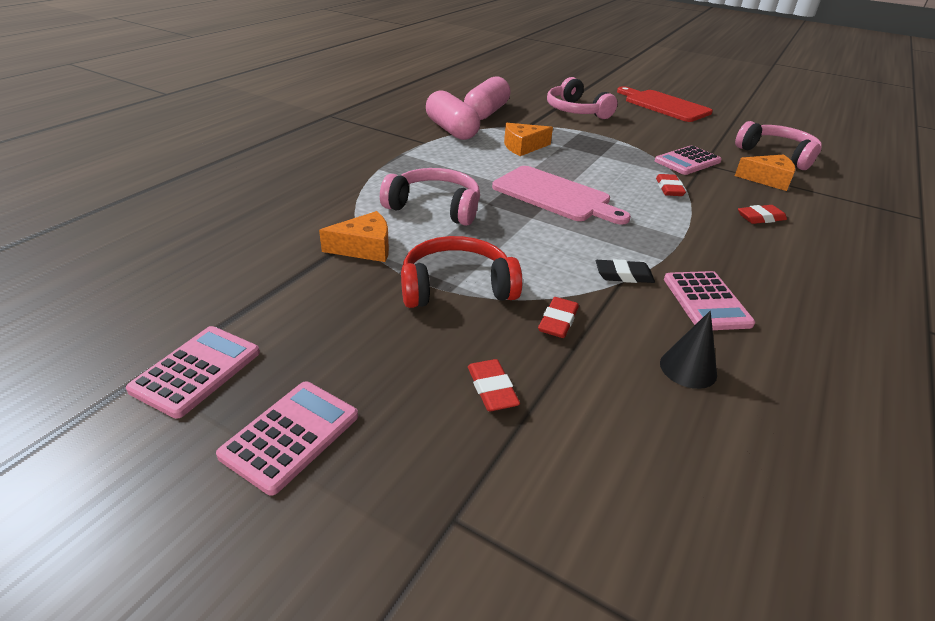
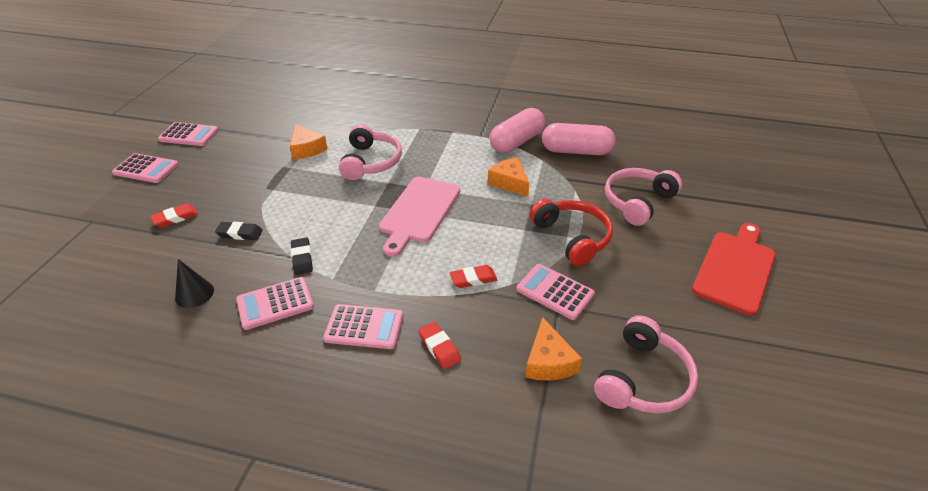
camera: 75 degrees right, 5 degrees up
(456, 287) = (271, 189): red headphones -> red headphones (572, 237)
(558, 321) = (240, 233): red eraser -> black eraser
(739, 250) = (364, 327): none -> pink calculator

